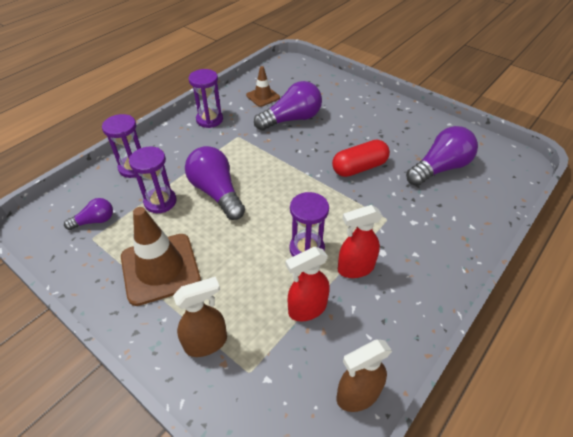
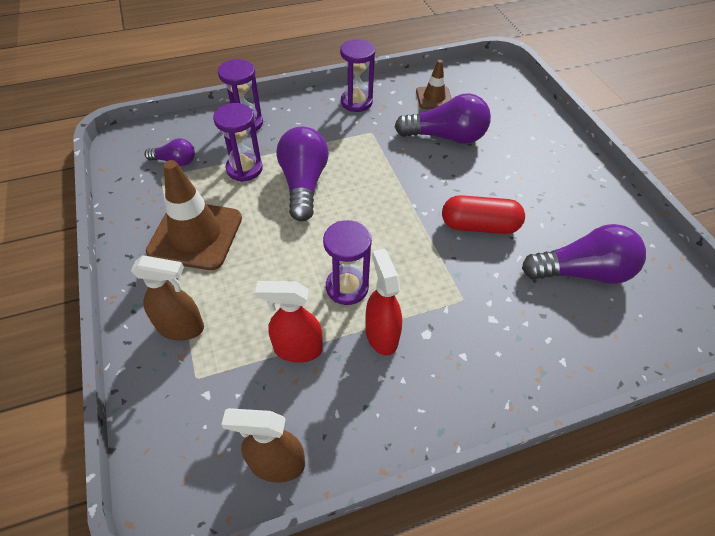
camera: 30 degrees right, 5 degrees up
(355, 268) = (381, 335): red spray bottle -> red spray bottle turned 60 degrees clockwise

